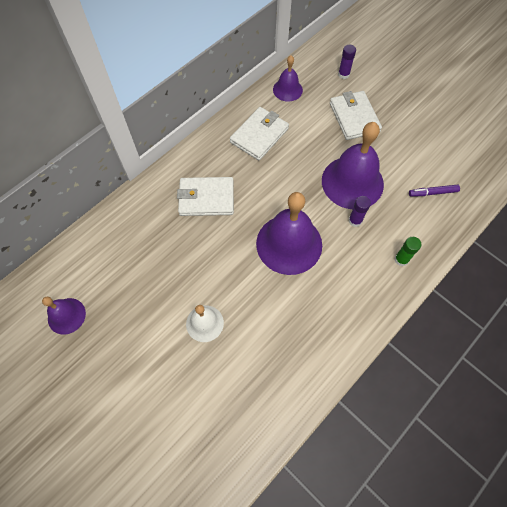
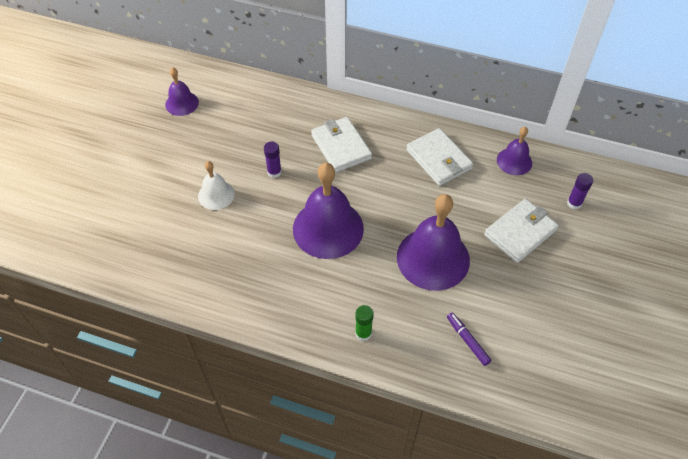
camera: 65 degrees right, 10 degrees down
(259, 135) = (438, 159): white wallet -> white wallet turned 45 degrees clockwise
(355, 220) = (386, 276): purple glue stick -> purple glue stick (274, 172)

